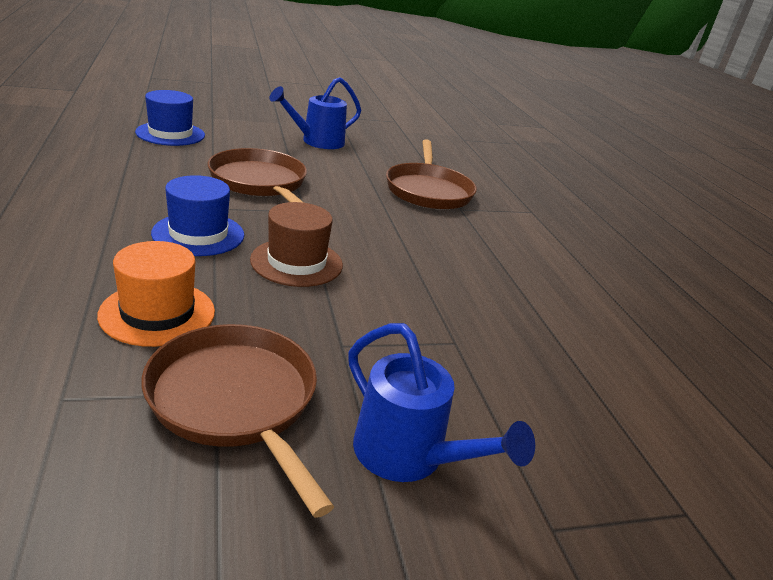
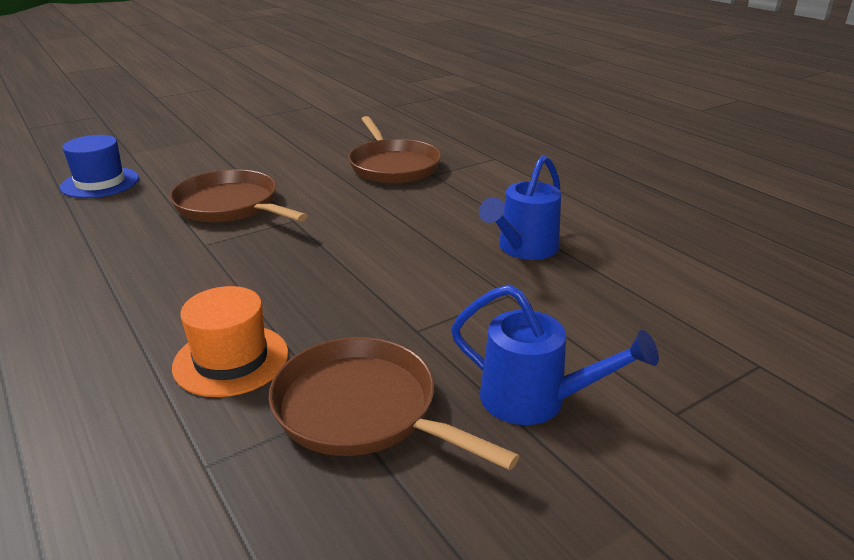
camera: 15 degrees left, 0 degrees up
(198, 234) = (210, 274): blue hat -> none
(296, 262) = (323, 271): brown hat -> none
(317, 142) = (255, 148): blue watering can -> blue watering can (523, 249)

